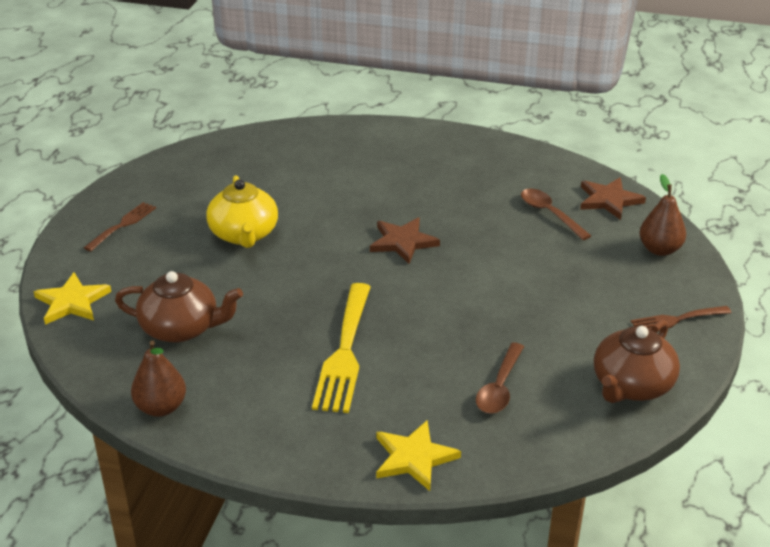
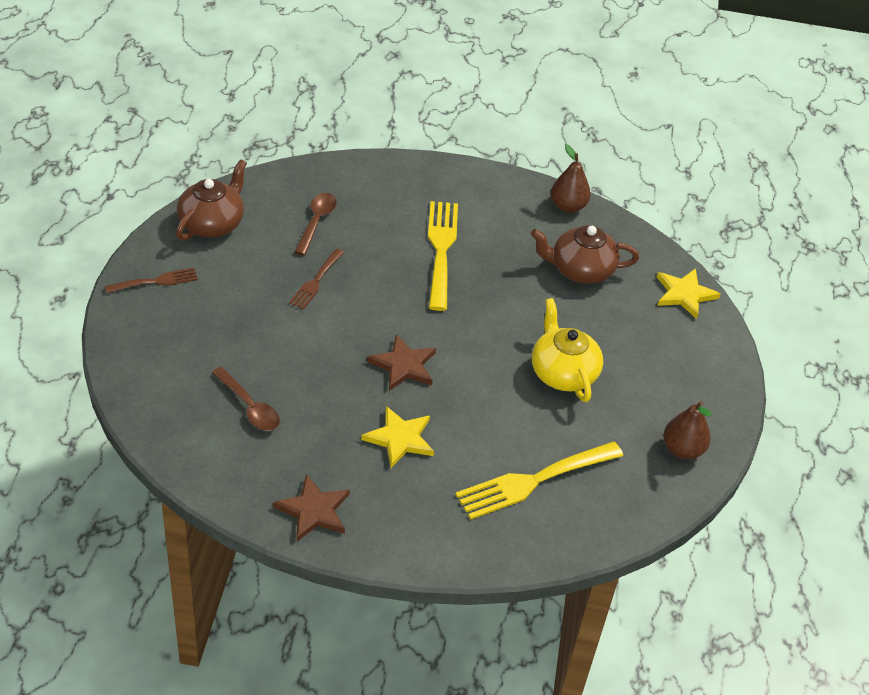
camera: 170 degrees right, 10 degrees up
(122, 225) = (687, 383): brown fork -> brown fork (316, 281)
(300, 164) = (533, 481): none -> yellow fork
(414, 458) = (379, 173): yellow star -> yellow star (400, 438)
(609, 200) = (180, 429): brown star -> brown star (314, 511)
(660, 249) = (145, 360): brown pear -> brown pear (682, 449)

